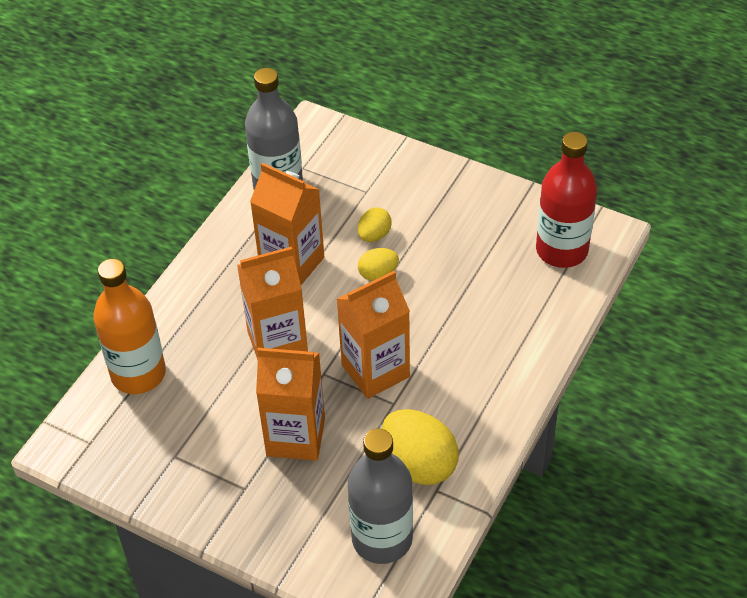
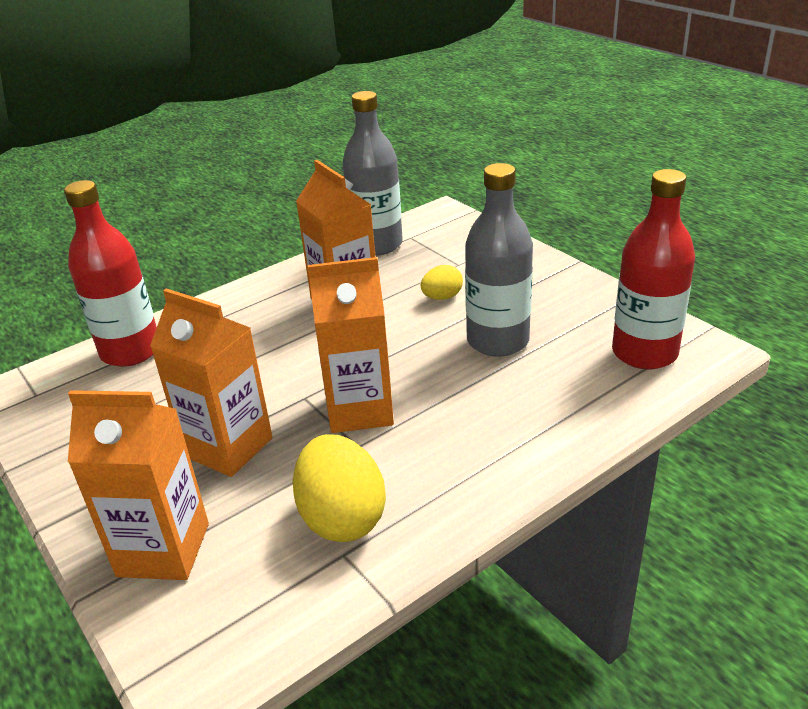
camera: 25 degrees right, 15 degrees down
(138, 374) = (131, 351): orange bottle -> red bottle
(277, 343) = (279, 360): orange carton -> orange carton (163, 550)
(378, 274) = (424, 328): yellow egg -> none
(382, 539) = (236, 588): grey bottle -> grey bottle (498, 341)

